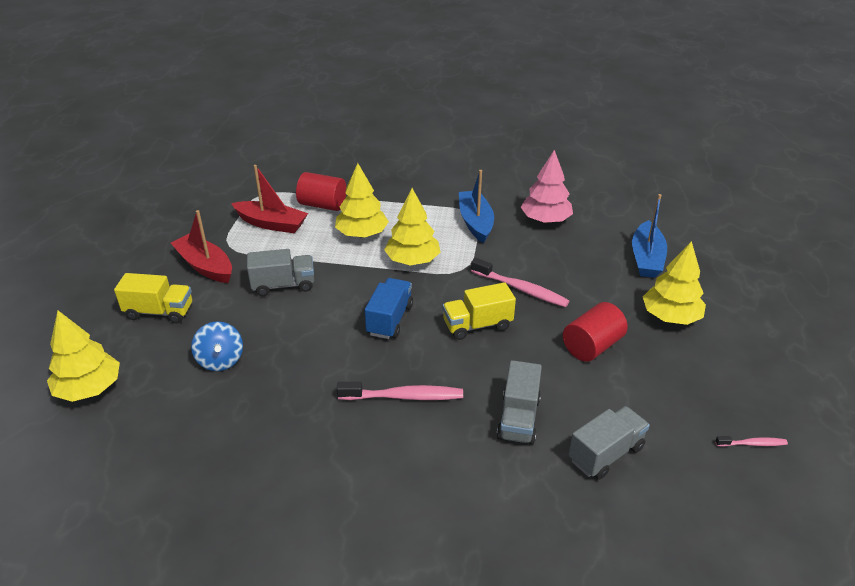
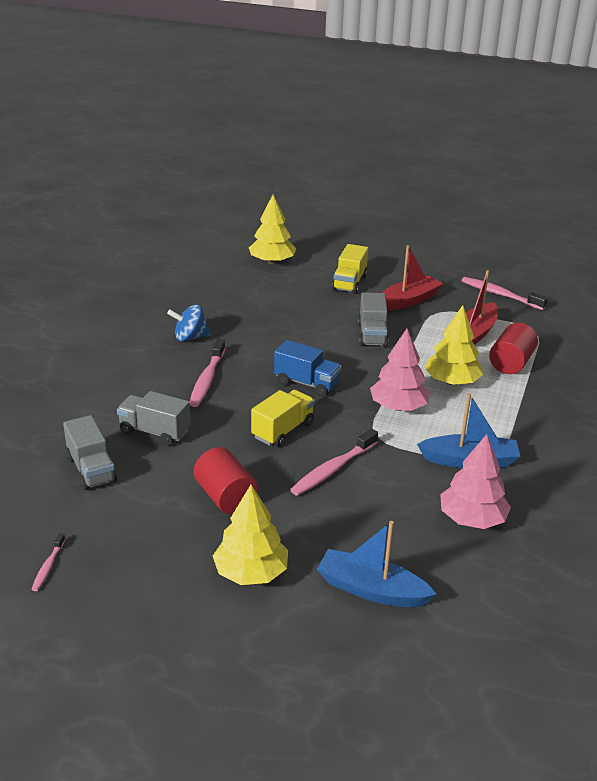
camera: 100 degrees right, 5 degrees down
(190, 211) = (500, 294): none -> pink toothbrush
(220, 360) = (282, 306): blue spinning top -> blue spinning top (190, 337)
(412, 260) = (398, 407): yellow tree -> pink tree
(477, 325) = (283, 430): yellow truck -> yellow truck turned 45 degrees clockwise

